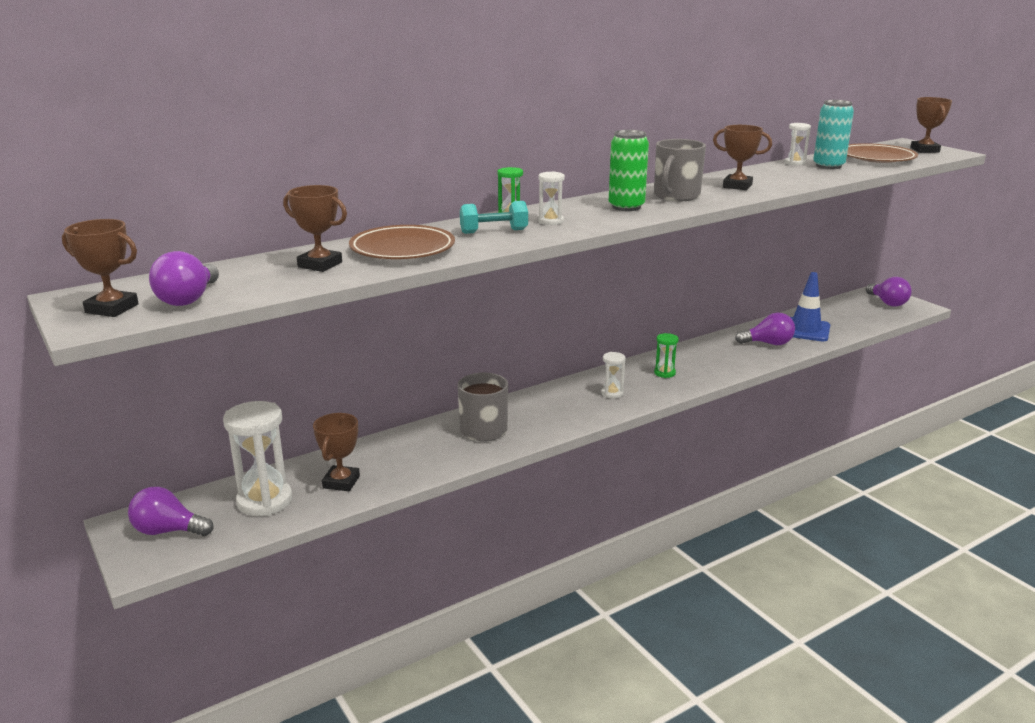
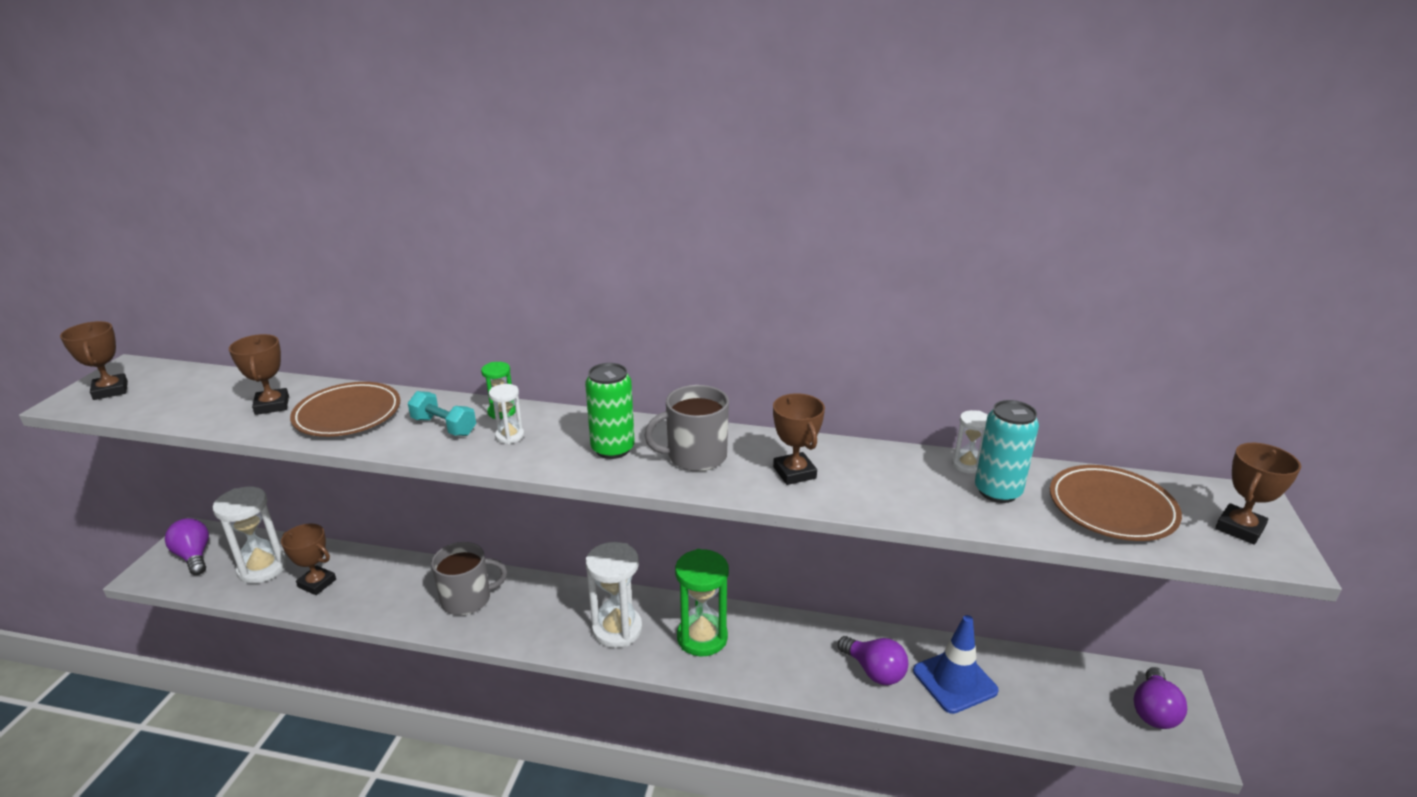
camera: 45 degrees right, 5 degrees up
(188, 299) = (149, 403): purple light bulb -> none
(341, 482) = (317, 583): brown trophy -> brown trophy turned 60 degrees clockwise
(612, 393) = (617, 629): white hourglass -> white hourglass, size x1.97
(664, 373) = (702, 637): green hourglass -> green hourglass, size x1.97

